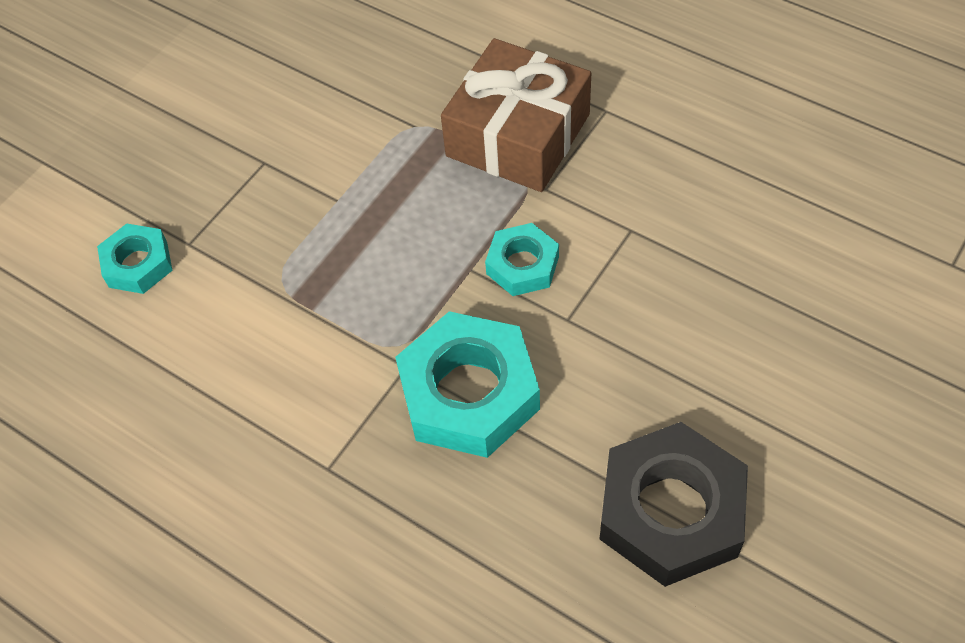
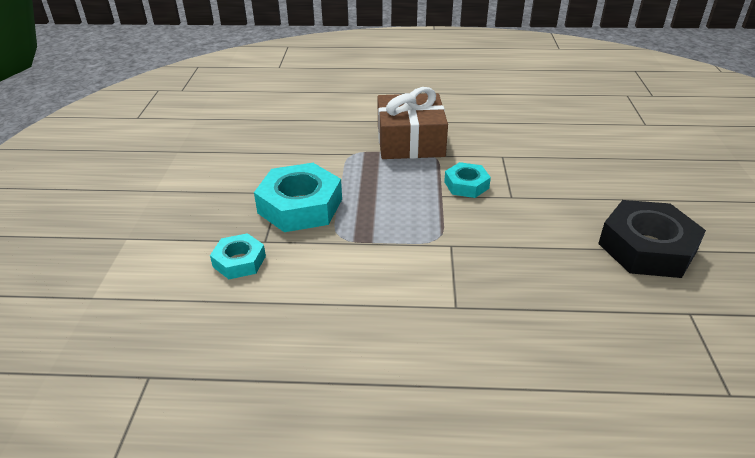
camera: 35 degrees left, 20 degrees down
(469, 393) = (497, 242): turquoise nut -> turquoise nut (300, 206)

